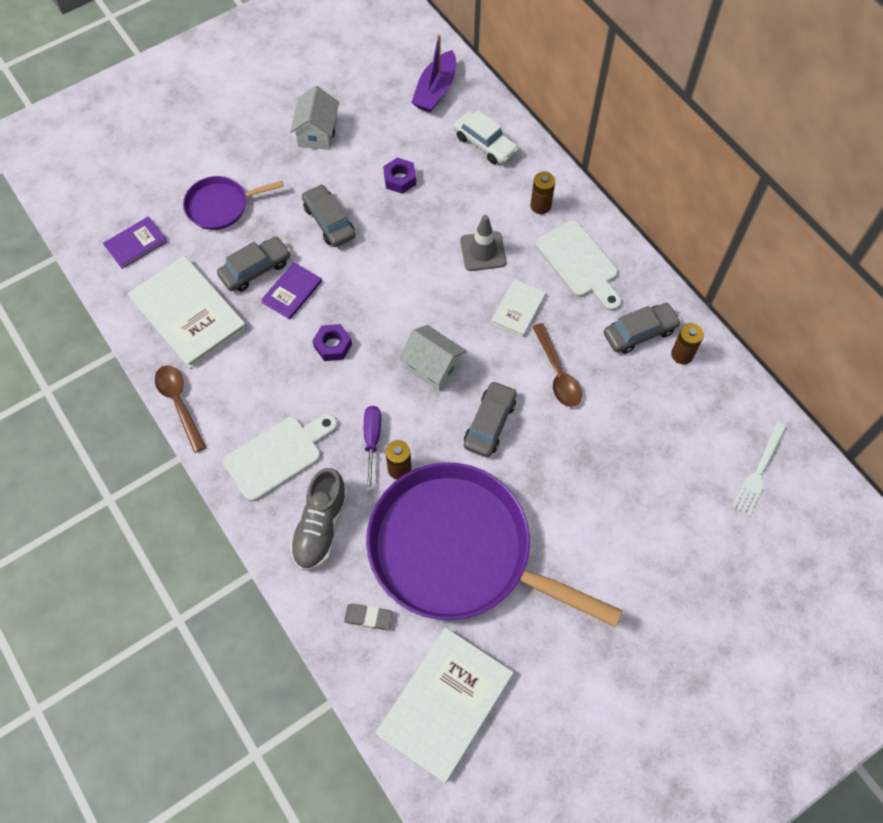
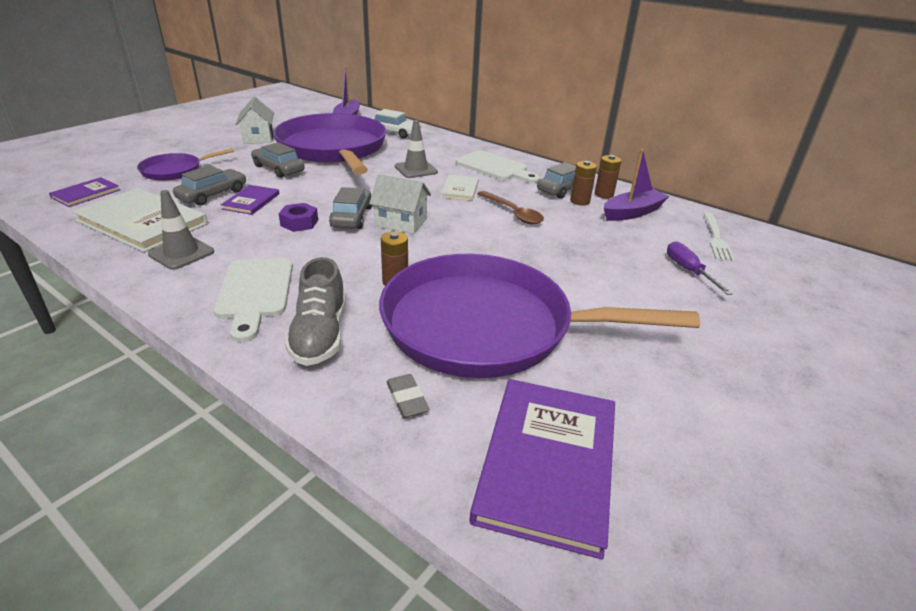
camera: 20 degrees left, 30 degrees down
(179, 403) = (131, 274): brown spoon -> none
(221, 377) = (181, 253): none -> grey traffic cone
(278, 455) = (255, 292): white cutting board -> white cutting board turned 135 degrees clockwise
(368, 617) = (407, 399): grey eraser -> grey eraser turned 75 degrees clockwise
(372, 441) = (359, 269): purple screwdriver -> purple screwdriver (688, 271)
(400, 179) = (333, 149): purple nut -> purple pan
(445, 704) = (547, 463): white book -> purple book
(490, 423) = (470, 244): grey car -> grey car (352, 217)
(540, 205) = (449, 150): brown battery -> brown battery (580, 201)
(694, 400) = (632, 212): none -> purple boat

